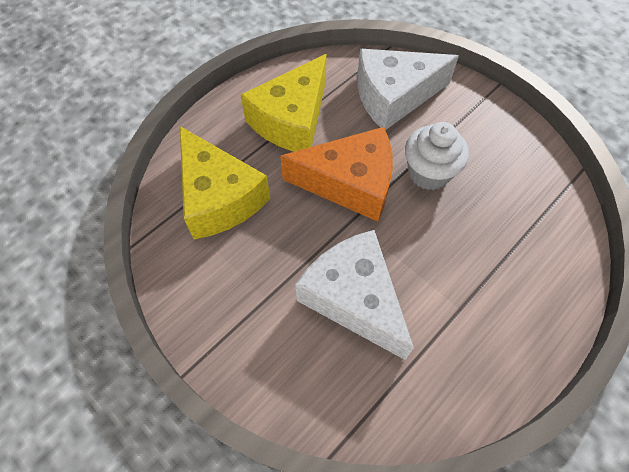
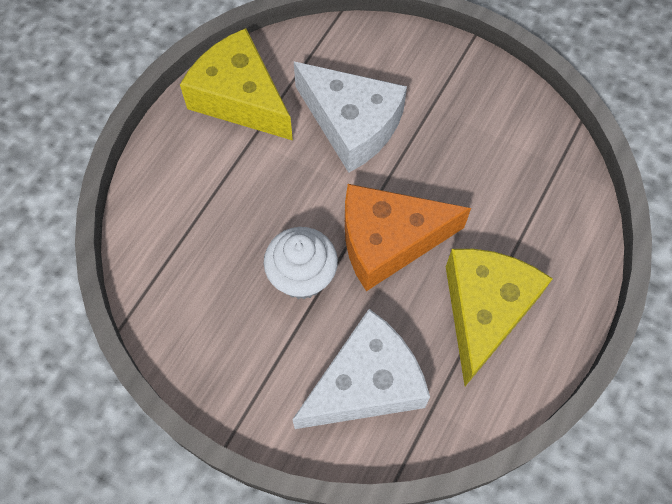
camera: 165 degrees right, 5 degrees up
(219, 197) = (522, 190): yellow cheese -> yellow cheese (240, 98)

